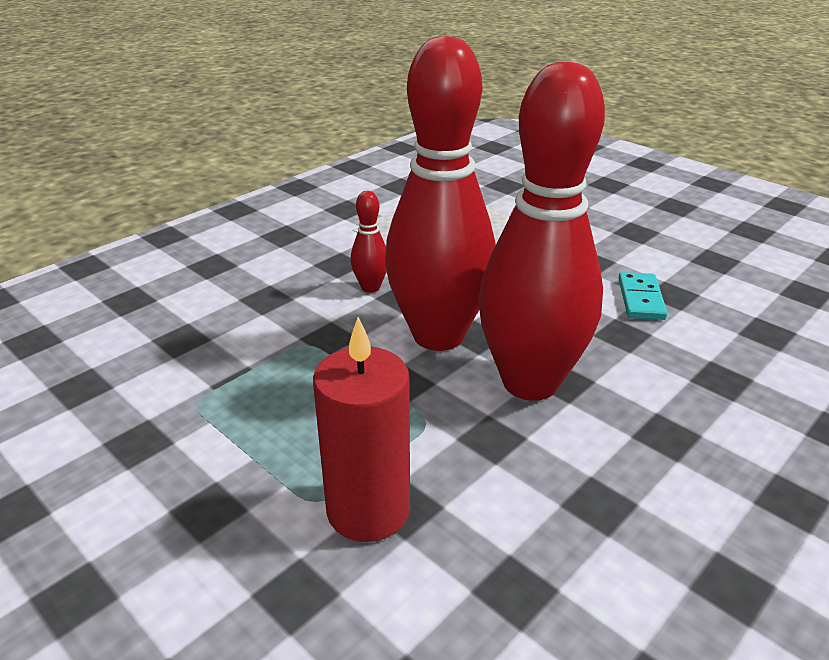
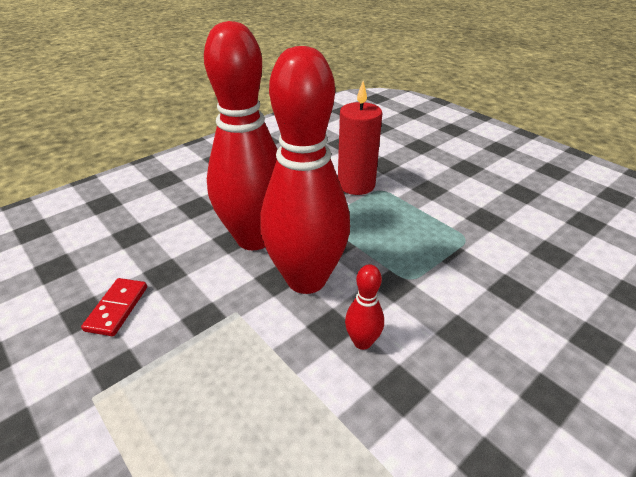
camera: 175 degrees left, 5 degrees up
(641, 299) = (117, 308): turquoise domino -> red domino

